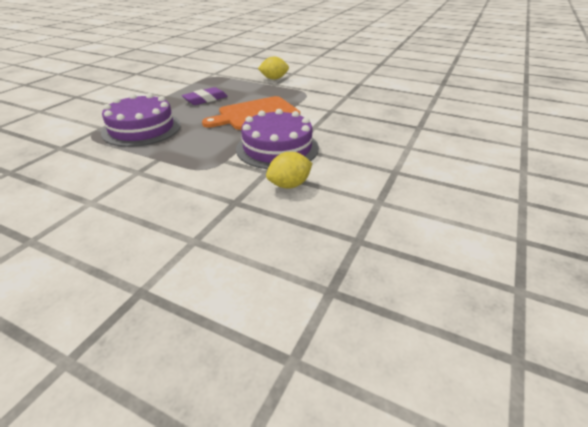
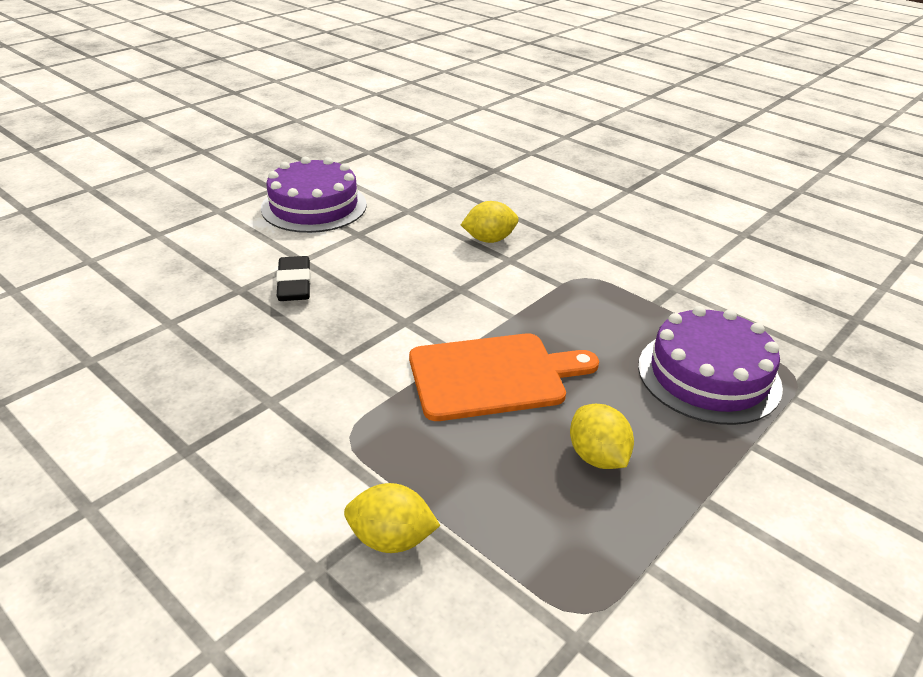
camera: 165 degrees left, 0 degrees up
(205, 99) = (597, 457): purple eraser -> yellow lemon
(277, 148) = (483, 290): purple cake -> purple cake (314, 206)
(394, 134) = (294, 284): none -> black eraser

